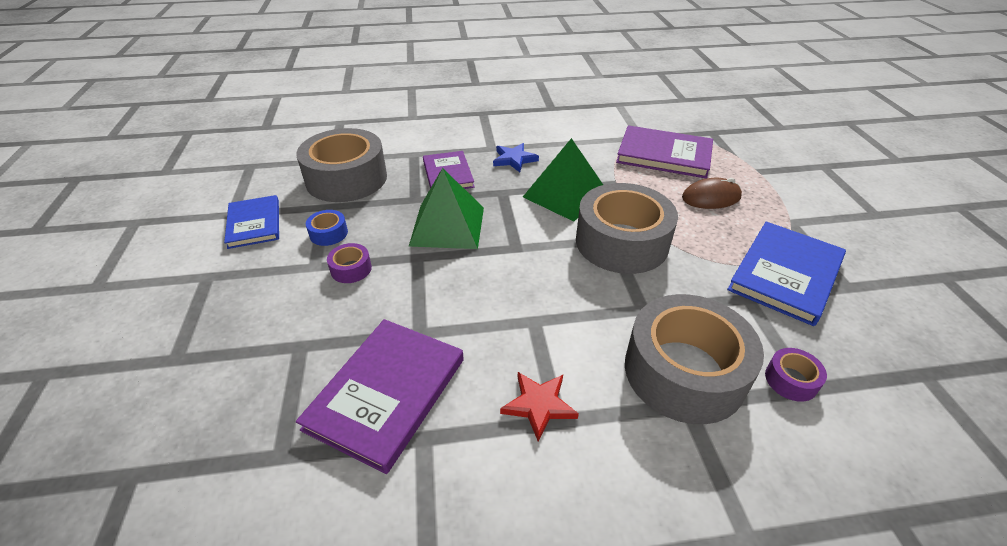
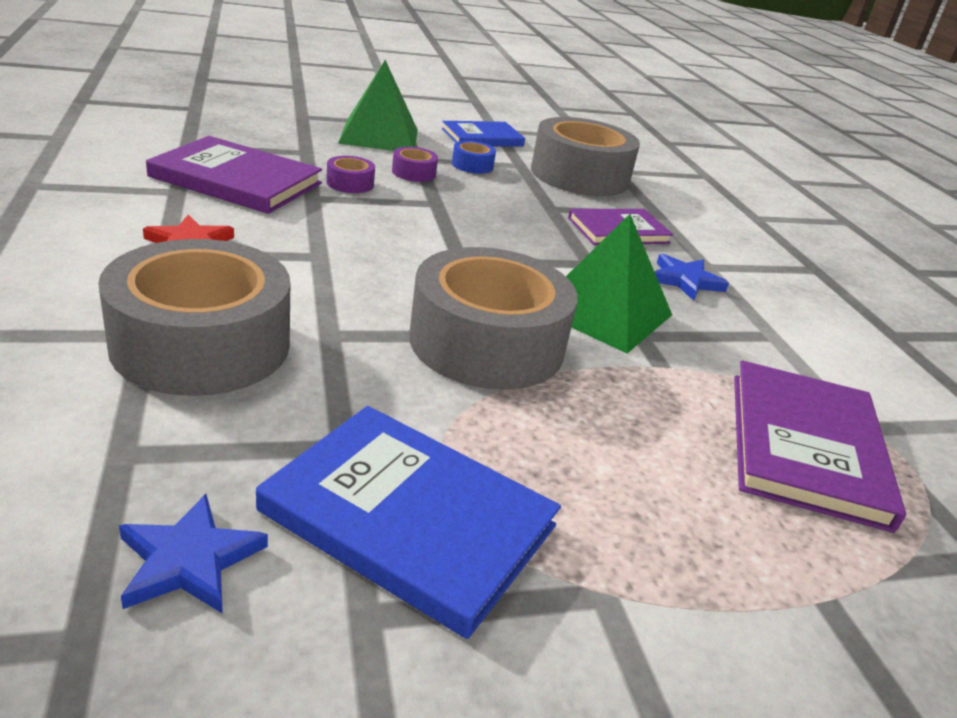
camera: 80 degrees right, 10 degrees down
(447, 226) = (499, 222): green pyramid -> green pyramid (379, 136)
(711, 197) = (662, 479): brown mouse -> none
(791, 380) = (146, 439): purple tape -> purple tape (350, 183)
(859, 346) = (189, 560): none -> blue star

